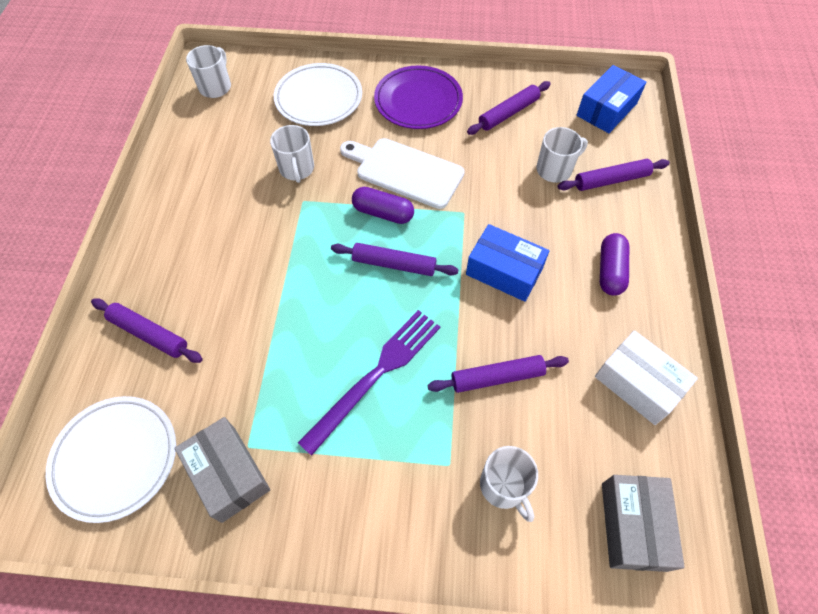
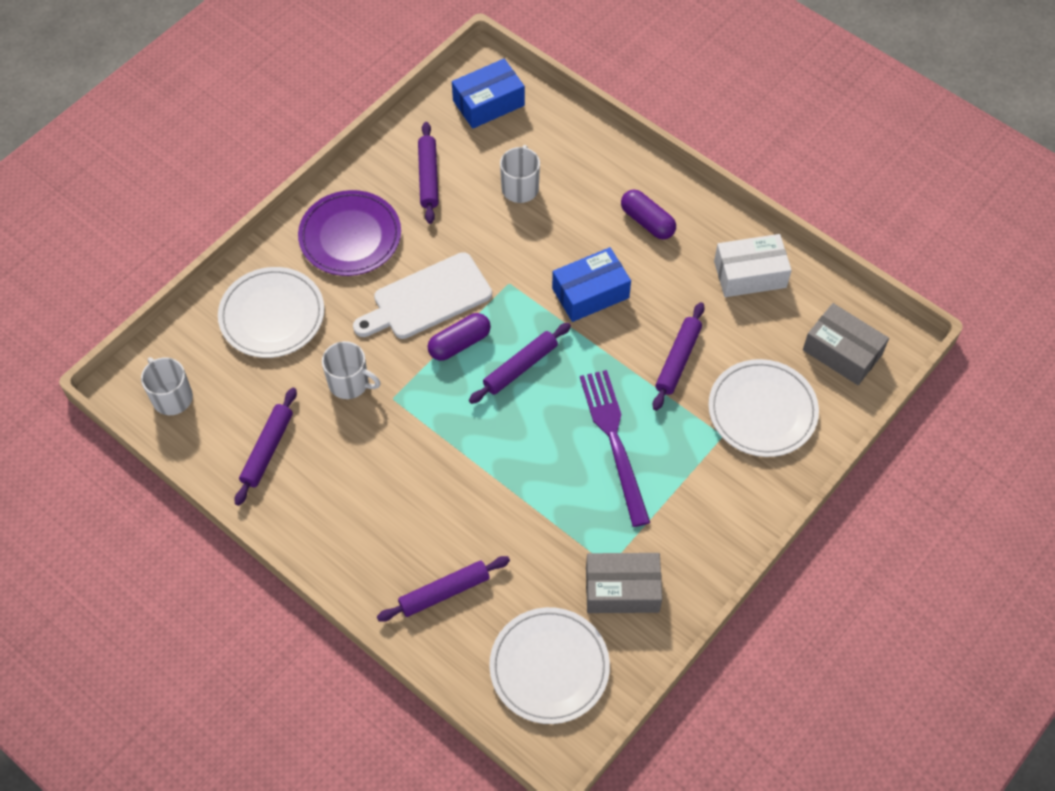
camera: 55 degrees left, 0 degrees up
(504, 486) = (762, 411): white mug -> white plate
(606, 109) = (488, 103): blue box -> blue box turned 75 degrees clockwise
(611, 180) = (564, 157): purple rolling pin -> purple rolling pin (267, 450)

